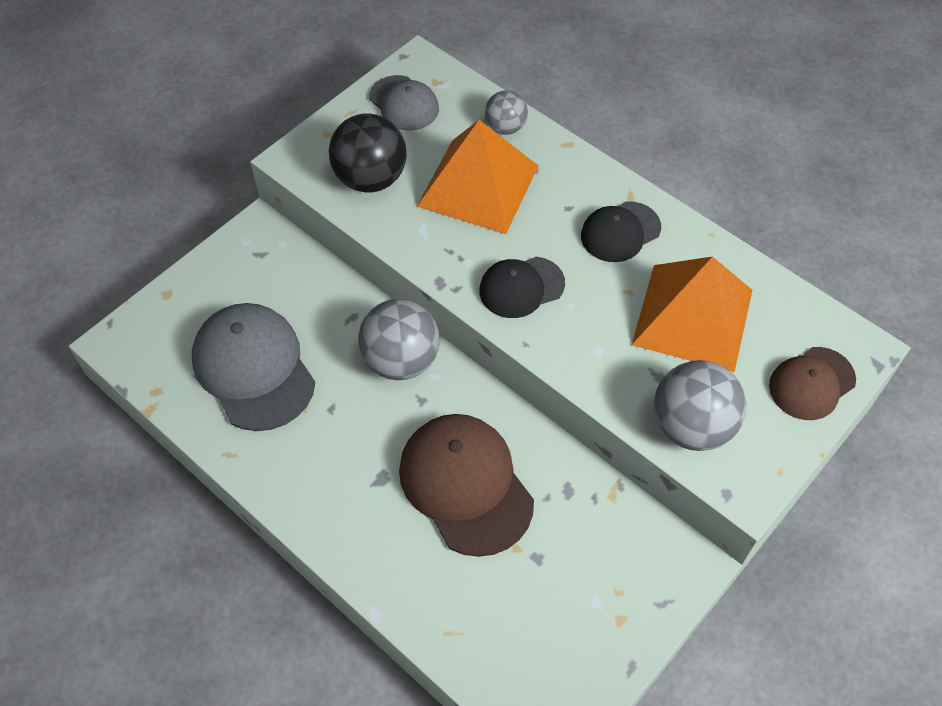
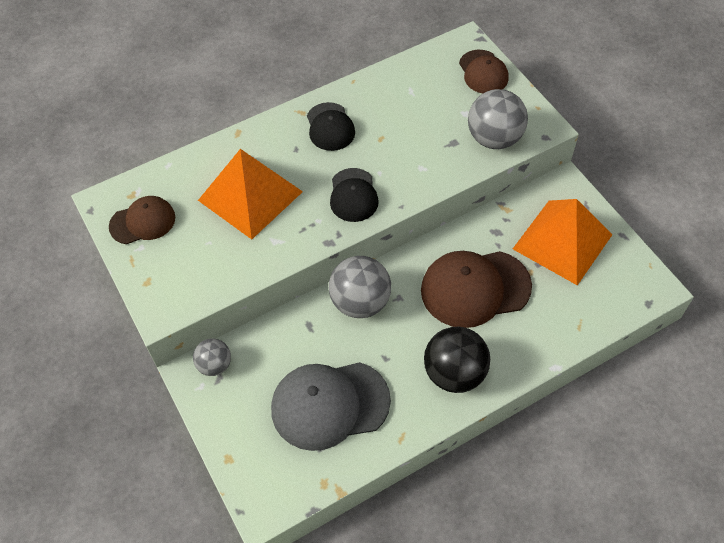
camera: 70 degrees left, 0 degrees up
(370, 178) = (209, 263): black ball -> black ball (454, 373)
(404, 103) = (143, 222): grey cap -> brown cap
(505, 127) = (202, 164): grey ball -> grey ball (215, 365)
(692, 316) = (414, 111): orange pyramid -> orange pyramid (562, 241)

